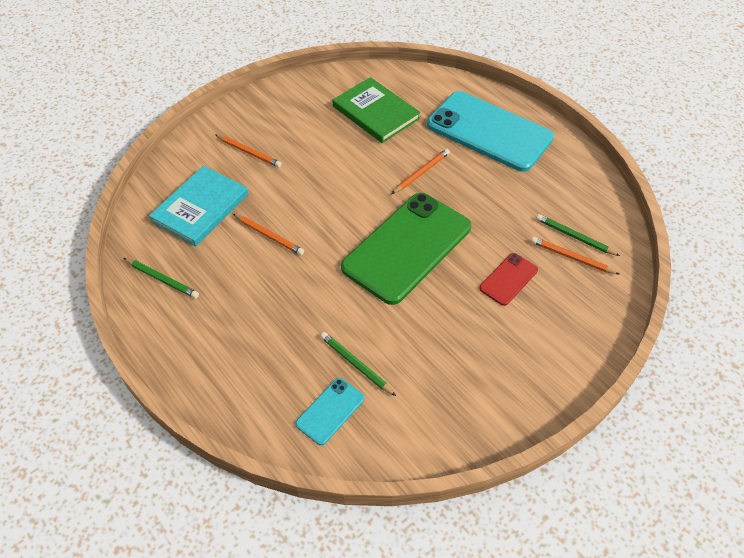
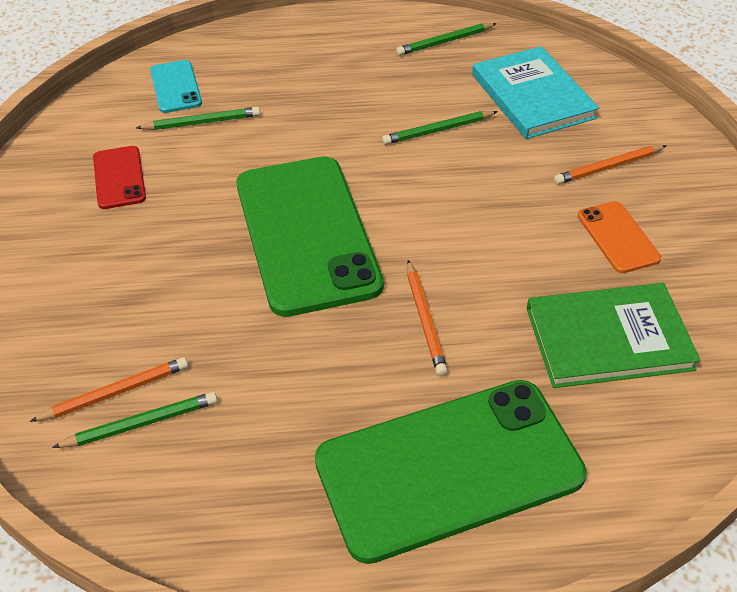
camera: 125 degrees right, 5 degrees down
(269, 236) = (438, 130): orange pencil -> green pencil
(304, 131) = (618, 237): none -> orange phone
(489, 131) = (449, 468): turquoise phone -> green phone
(508, 279) = (160, 301): red phone -> red phone (119, 178)

